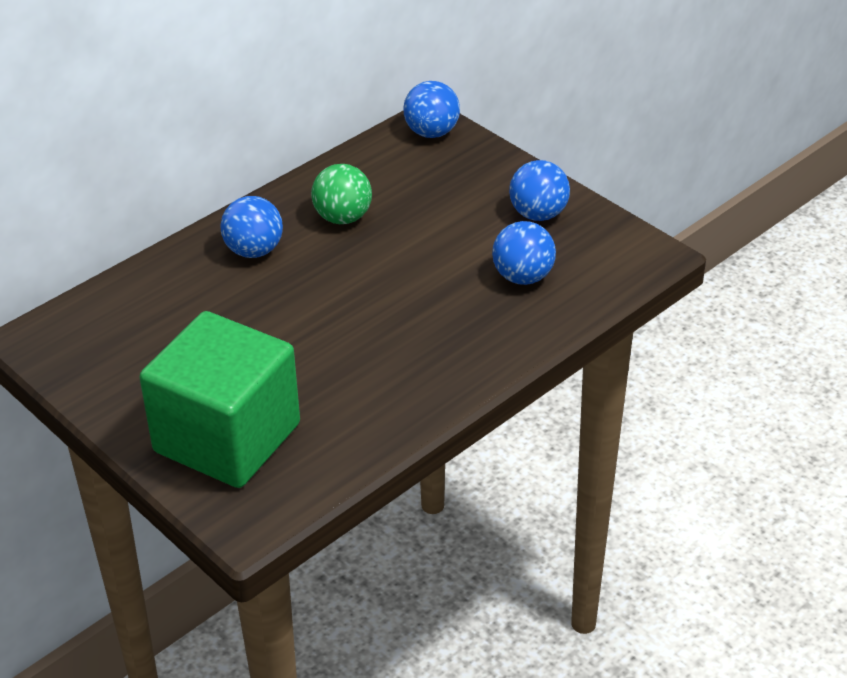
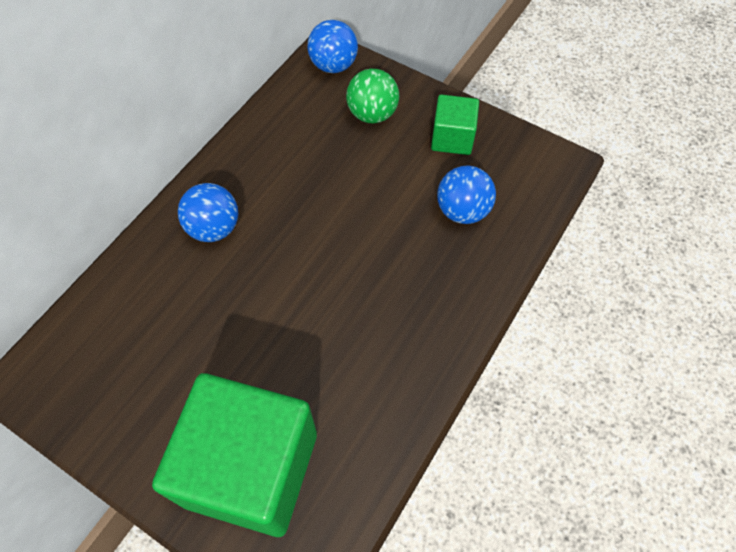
camera: 15 degrees left, 20 degrees up
(343, 218) = (284, 174): green ball -> green ball (372, 114)
(538, 214) = (452, 138): blue ball -> green cube

